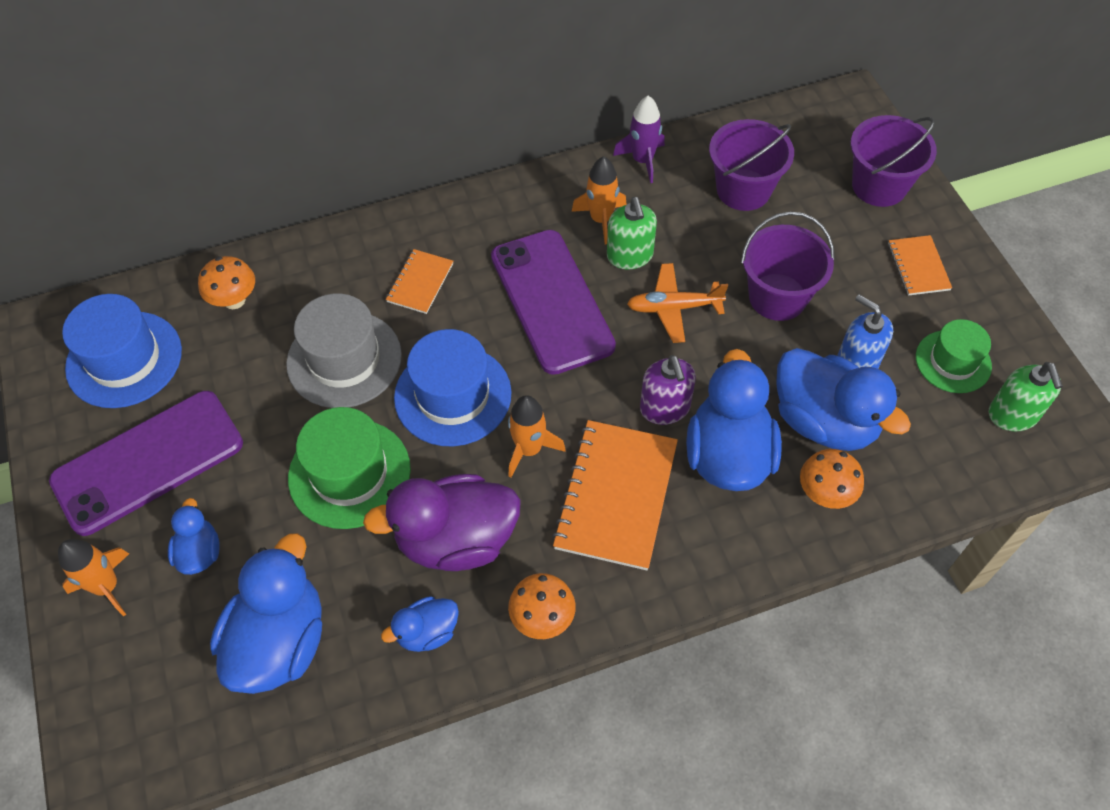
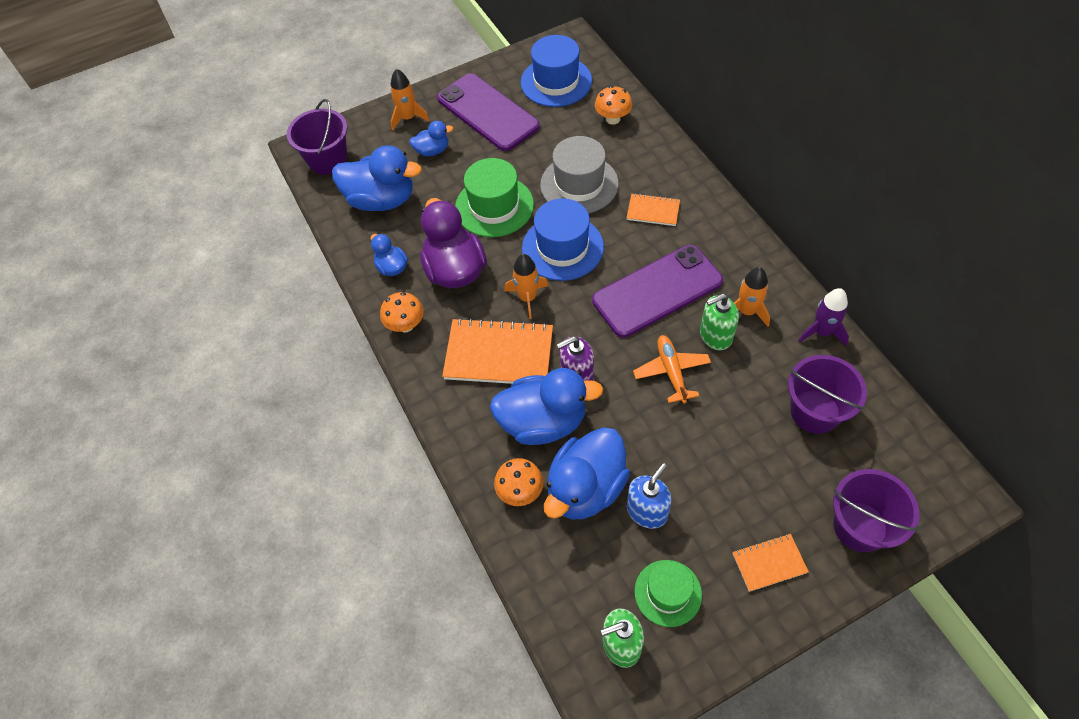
camera: 85 degrees right, 0 degrees up
(777, 297) = (702, 446): purple bucket -> purple bucket (328, 160)

